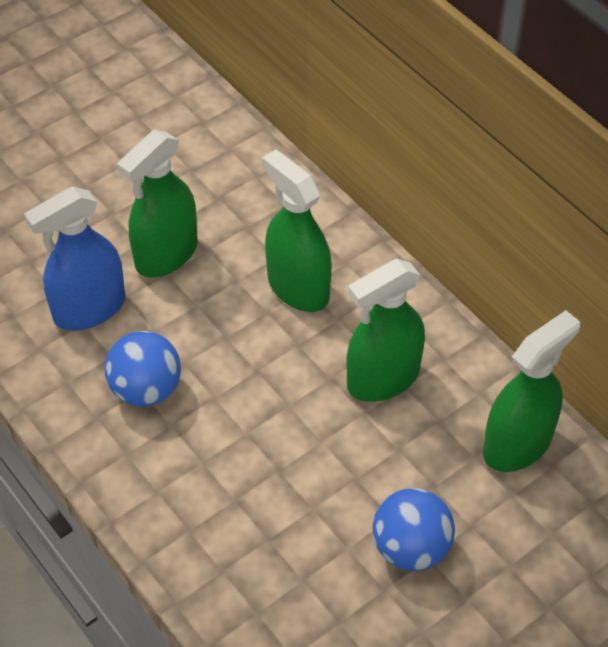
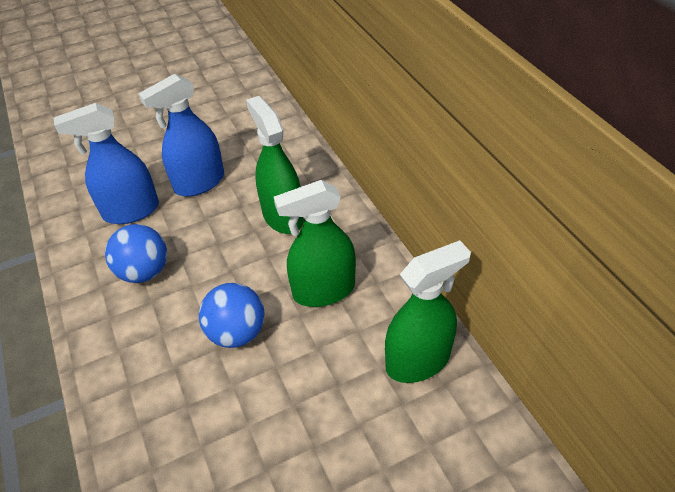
camera: 15 degrees right, 5 degrees down
(166, 254) = (199, 183): green spray bottle -> blue spray bottle
(411, 548) = (301, 435): blue ball -> blue ball (237, 332)

